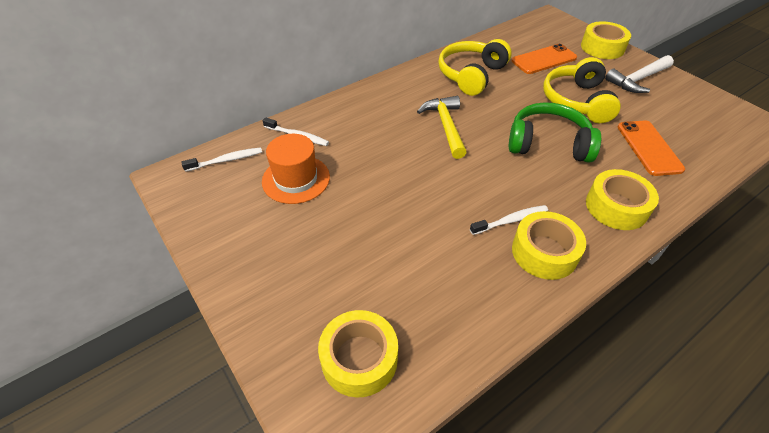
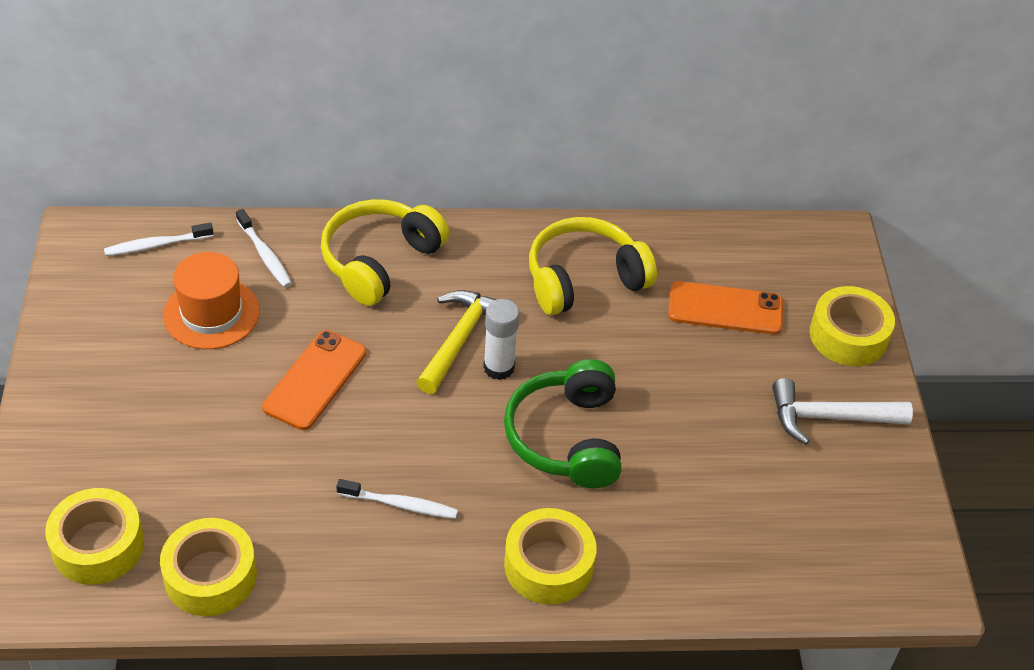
camera: 30 degrees right, 0 degrees up
(226, 160) = (157, 245): white toothbrush -> white toothbrush turned 150 degrees clockwise
(479, 129) = (499, 367): none -> white glue stick
(544, 252) = (396, 561): yellow tape -> yellow tape (210, 576)
(548, 144) = (566, 438): green headphones -> green headphones turned 135 degrees counterclockwise
(577, 101) = (687, 400): yellow headphones -> yellow headphones (379, 260)
(649, 148) = (699, 521): orange phone -> orange phone (315, 380)

